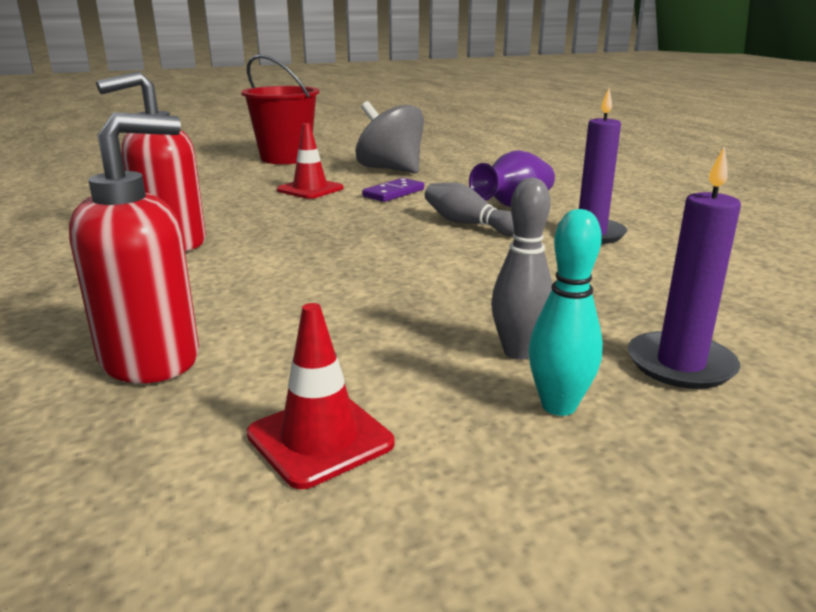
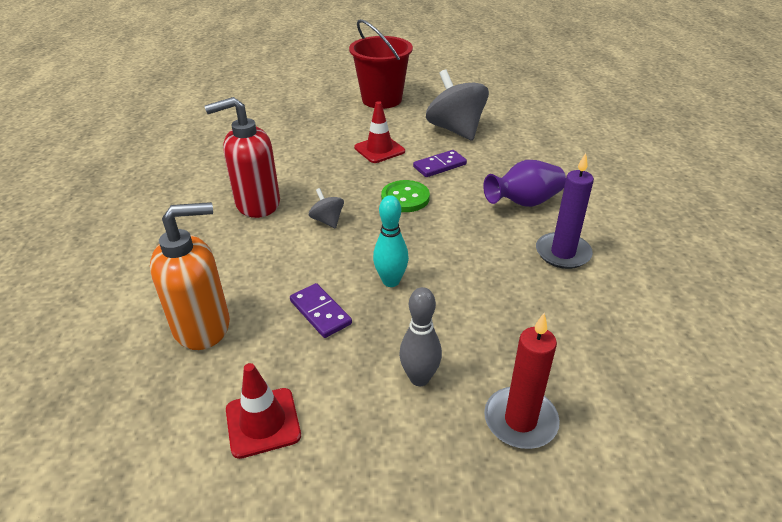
camera: 20 degrees right, 15 degrees up
(151, 358) = (203, 326): red soap dispenser -> orange soap dispenser
(282, 244) = (327, 220): none -> grey spinning top
(331, 318) = (320, 312): none -> purple domino
(371, 218) = (405, 198): none -> green button
(468, 224) = (473, 220): grey bowling pin -> none
(558, 406) = (413, 436): turquoise bowling pin -> turquoise bowling pin (391, 281)
(680, 364) = (520, 420): purple candle -> red candle

